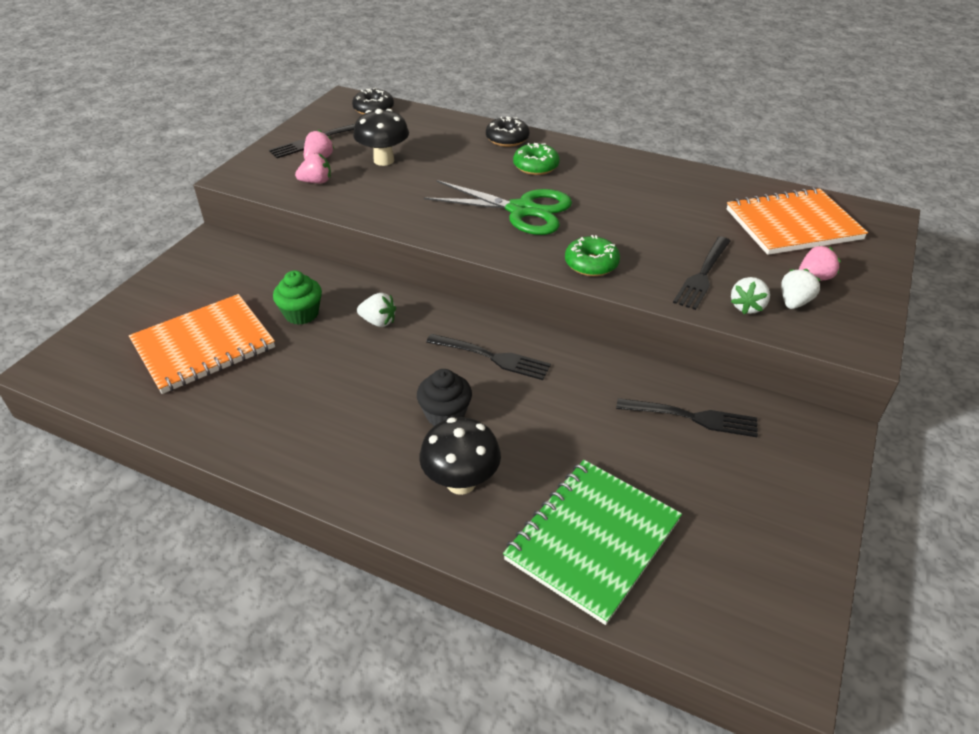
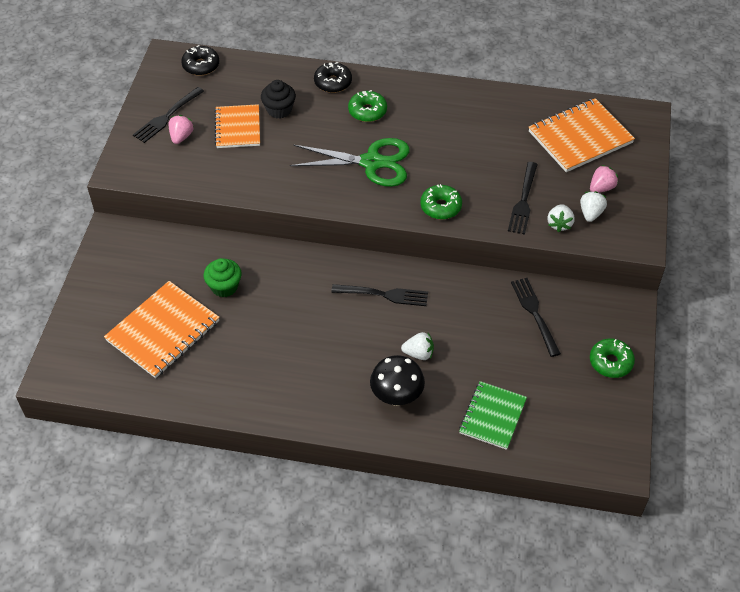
camera: 15 degrees left, 10 degrees up
(316, 182) = (192, 163): pink strawberry -> none
(378, 321) = (287, 281): white strawberry -> white strawberry (419, 353)
(384, 160) = (238, 128): black mushroom -> orange notebook
(445, 414) = (367, 349): black cupcake -> black cupcake (279, 110)
(593, 540) = (492, 416): green notebook -> green notebook, size x0.66
(691, 417) = (535, 314): black fork -> black fork turned 105 degrees counterclockwise
(794, 502) = (610, 362): none -> green donut

